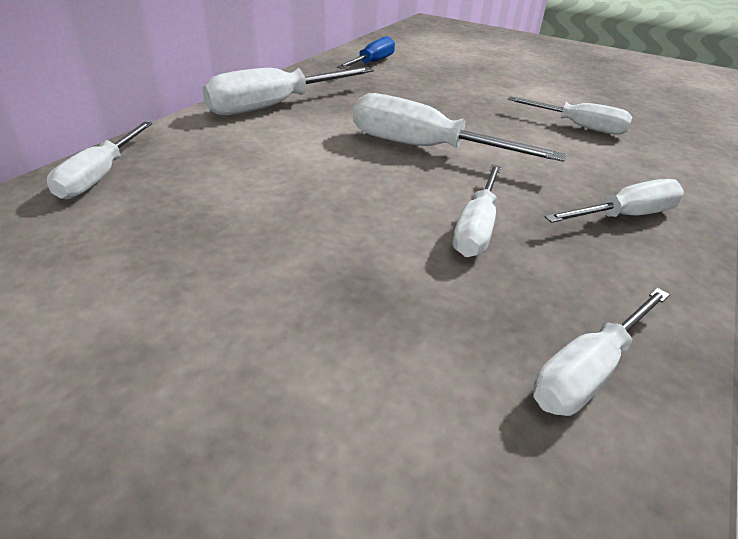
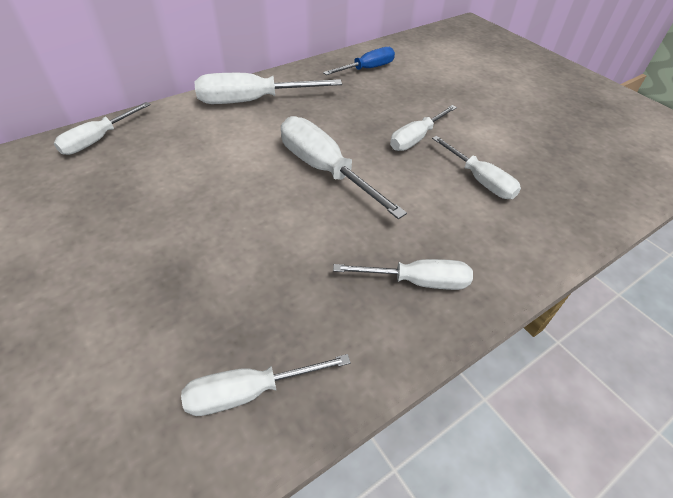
camera: 25 degrees right, 10 degrees up
(476, 228) = (290, 255): white screwdriver -> white screwdriver (416, 138)

